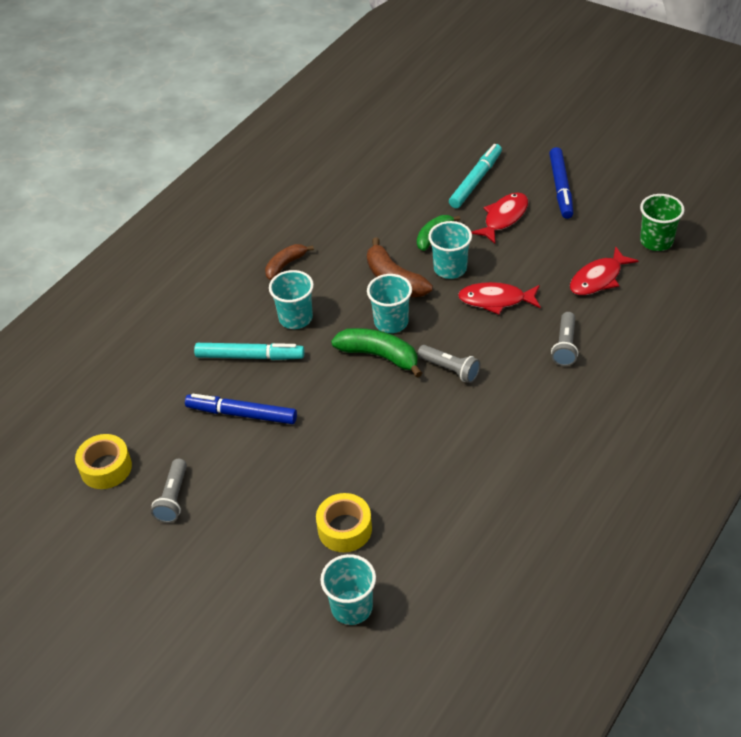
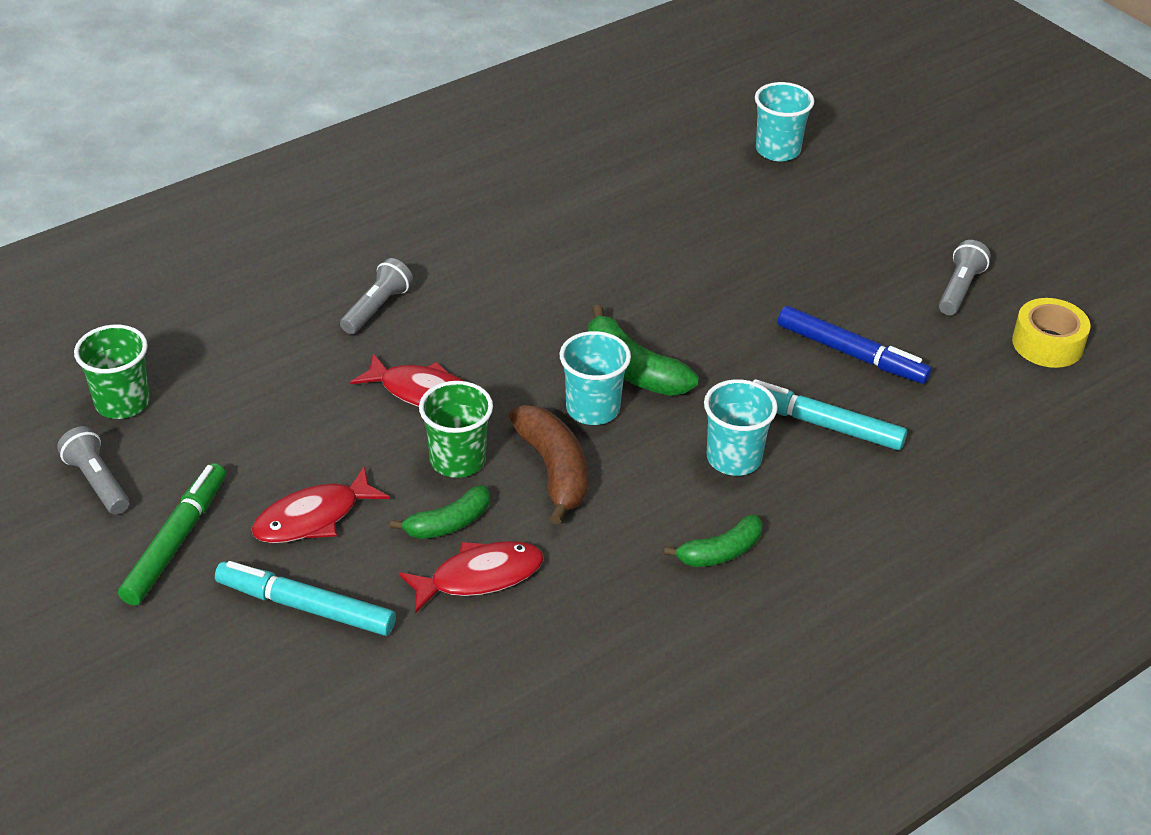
camera: 165 degrees left, 5 degrees down
(285, 265) = (720, 552): brown banana -> green banana
(345, 529) = (759, 209): yellow tape -> none
(450, 268) = (457, 460): turquoise cup -> green cup
(450, 369) = (546, 325): grey flashlight -> grey flashlight (97, 482)
(475, 181) = (306, 607): turquoise marker -> turquoise marker turned 60 degrees clockwise
(561, 188) = (176, 541): blue marker -> green marker
(598, 278) = (256, 377): red fish -> red fish (479, 577)

